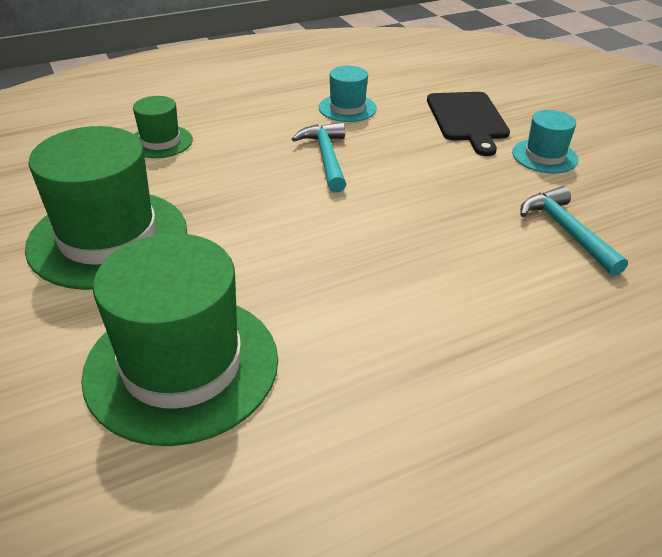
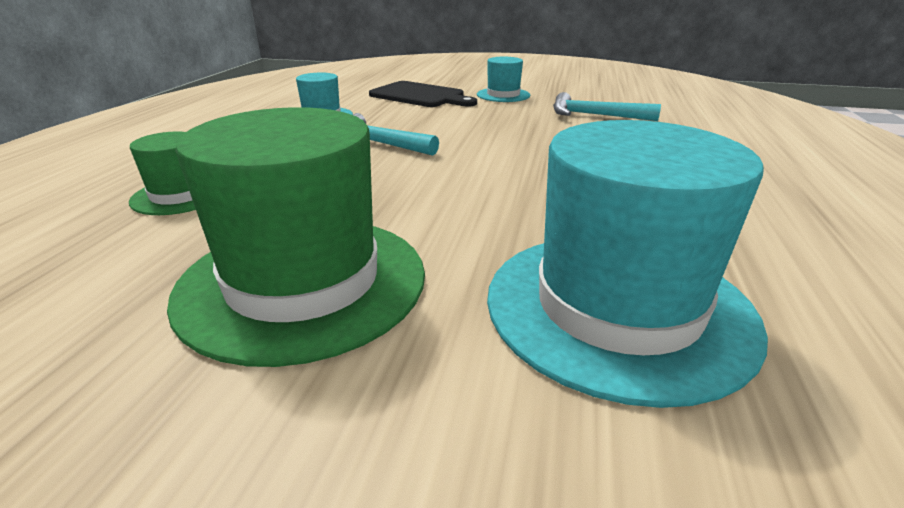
camera: 50 degrees left, 10 degrees down
(182, 366) = (618, 308): green hat -> turquoise hat

